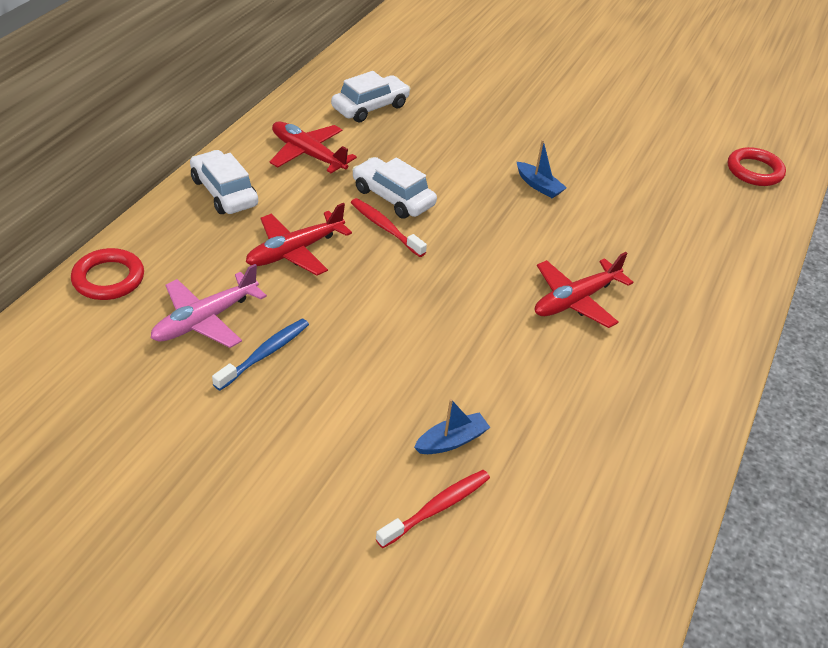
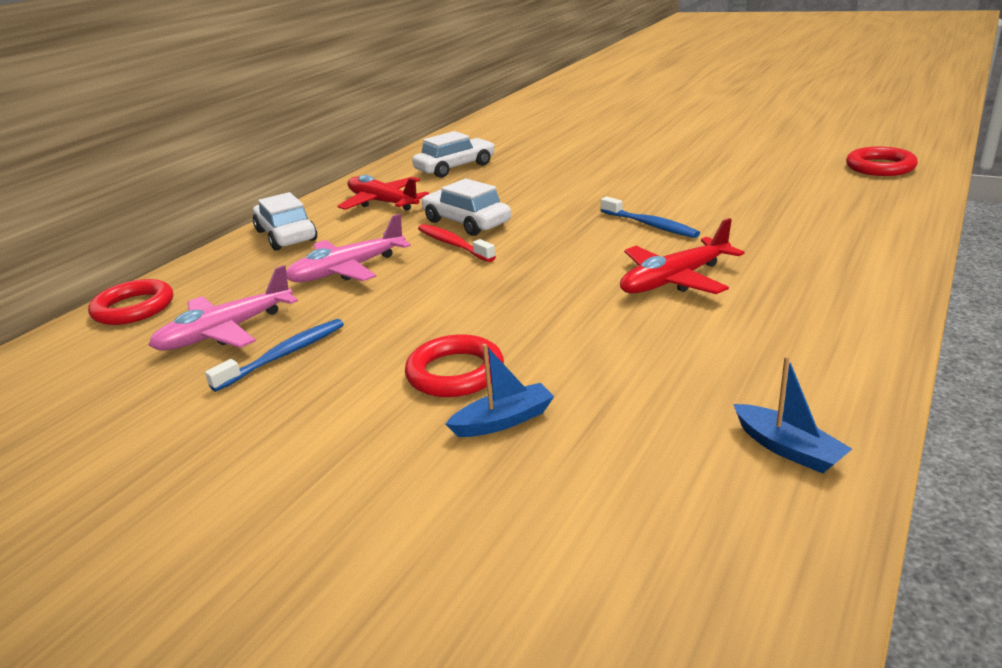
camera: 10 degrees right, 15 degrees down
(295, 251) = (348, 270): red plane -> pink plane
(409, 388) = (455, 372): none -> red ring
(437, 508) = (472, 496): red toothbrush -> none
(539, 186) = (630, 200): blue boat -> blue boat (788, 448)
(556, 225) = (650, 225): none -> blue toothbrush

